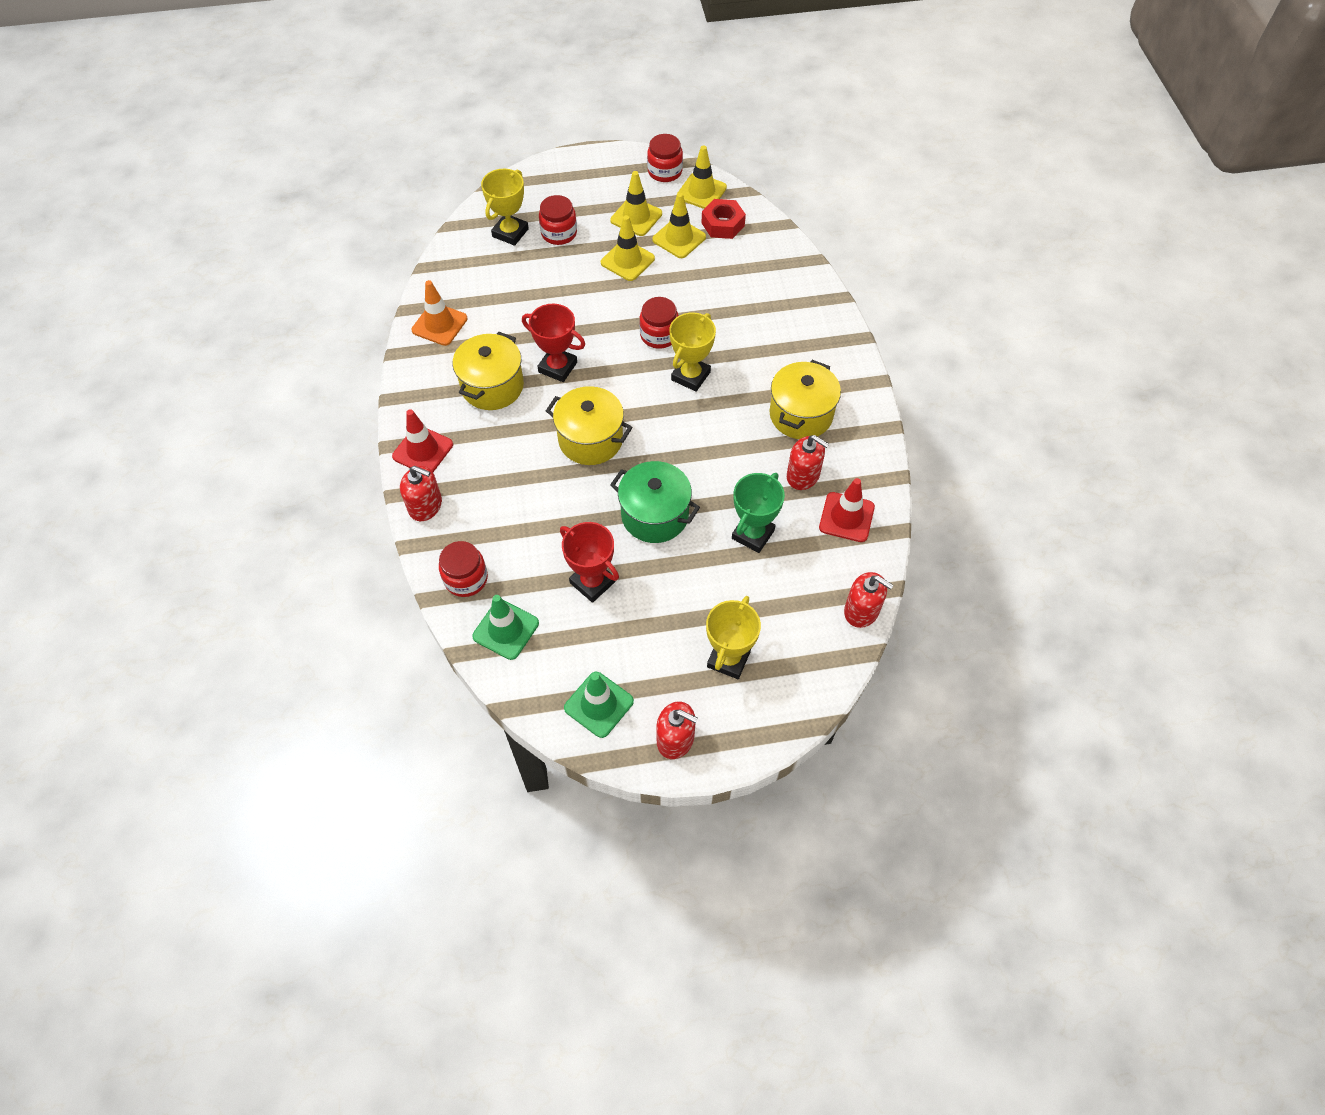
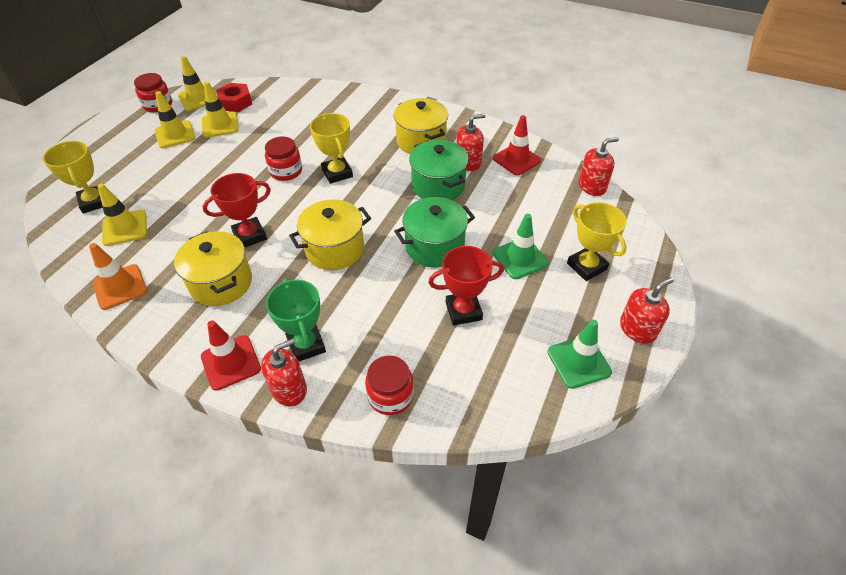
camera: 55 degrees left, 10 degrees down
(506, 629) = (464, 391): green traffic cone -> green traffic cone (520, 258)
(559, 233) = (133, 177): red jar -> none
(627, 260) = (205, 156): yellow traffic cone -> yellow traffic cone (125, 228)
(743, 469) = (438, 185): none -> green pot
(753, 534) = (494, 206): green trophy -> green trophy (306, 345)

